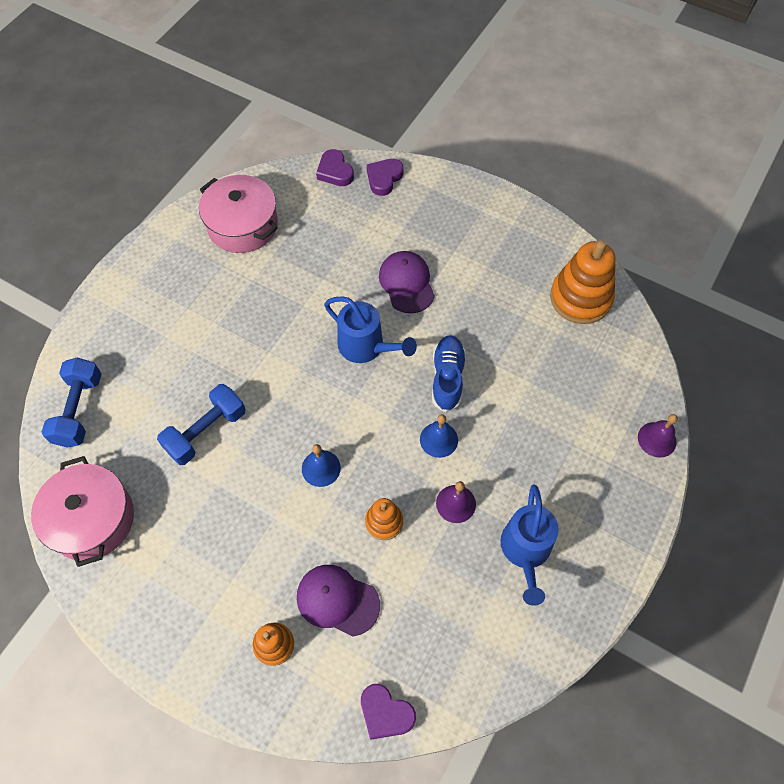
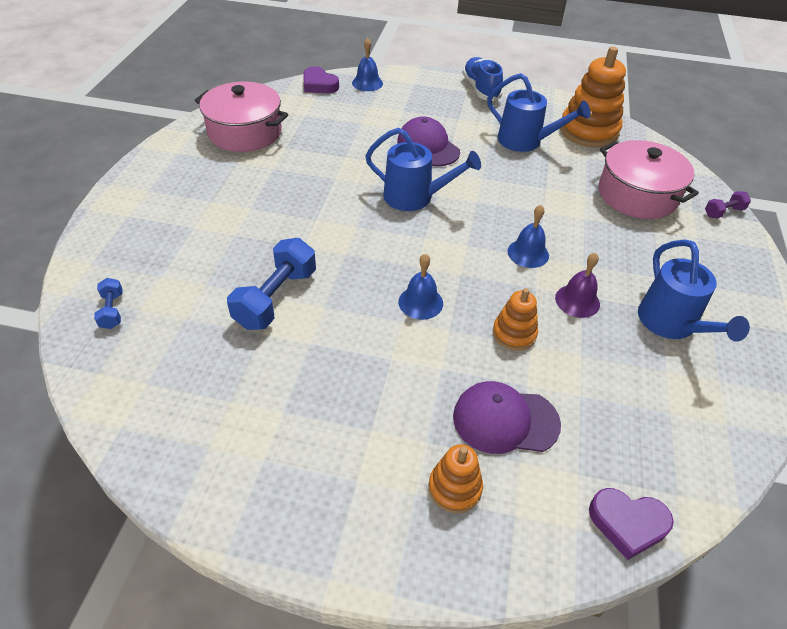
camera: 20 degrees left, 15 degrees down
(79, 410) = (112, 311): blue dumbbell -> blue dumbbell, size x0.51
(92, 519) = (164, 415): pink pot -> pink pot (637, 195)
(384, 178) = (367, 83): purple heart -> blue bell
(447, 378) = (507, 205): blue shoe -> blue shoe (480, 89)
(507, 298) = (526, 141): none -> blue watering can
(657, 439) = (723, 212): purple bell -> purple dumbbell

